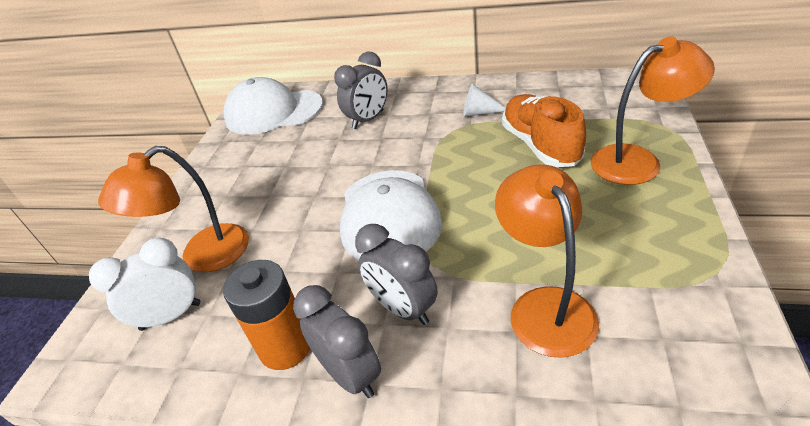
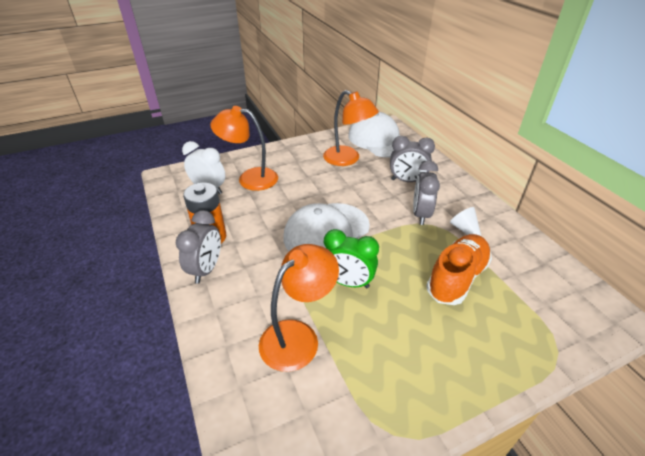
camera: 50 degrees right, 0 degrees up
(403, 308) = (259, 270): grey clock -> grey clock (420, 214)
(489, 228) = (348, 282): none -> green clock
(638, 161) = (489, 346): orange lamp -> orange lamp (347, 159)

